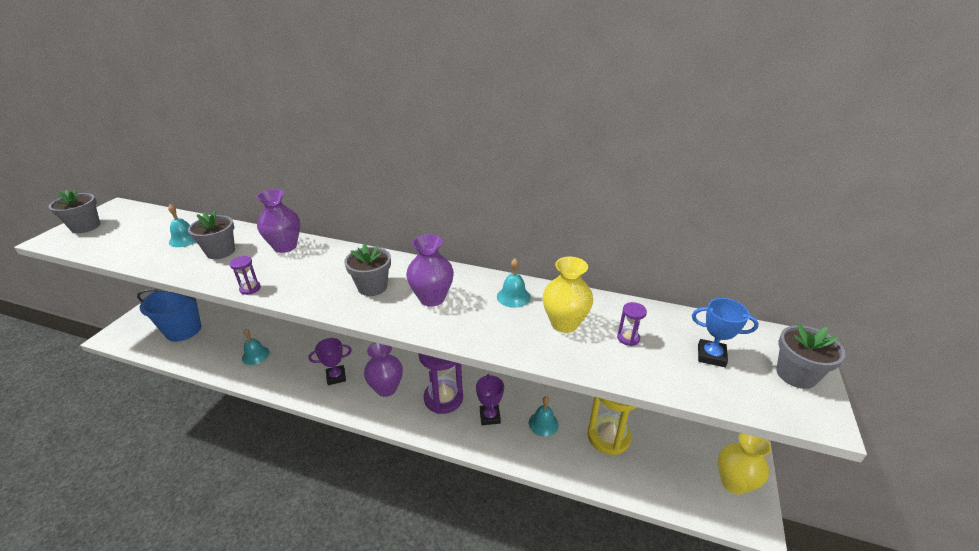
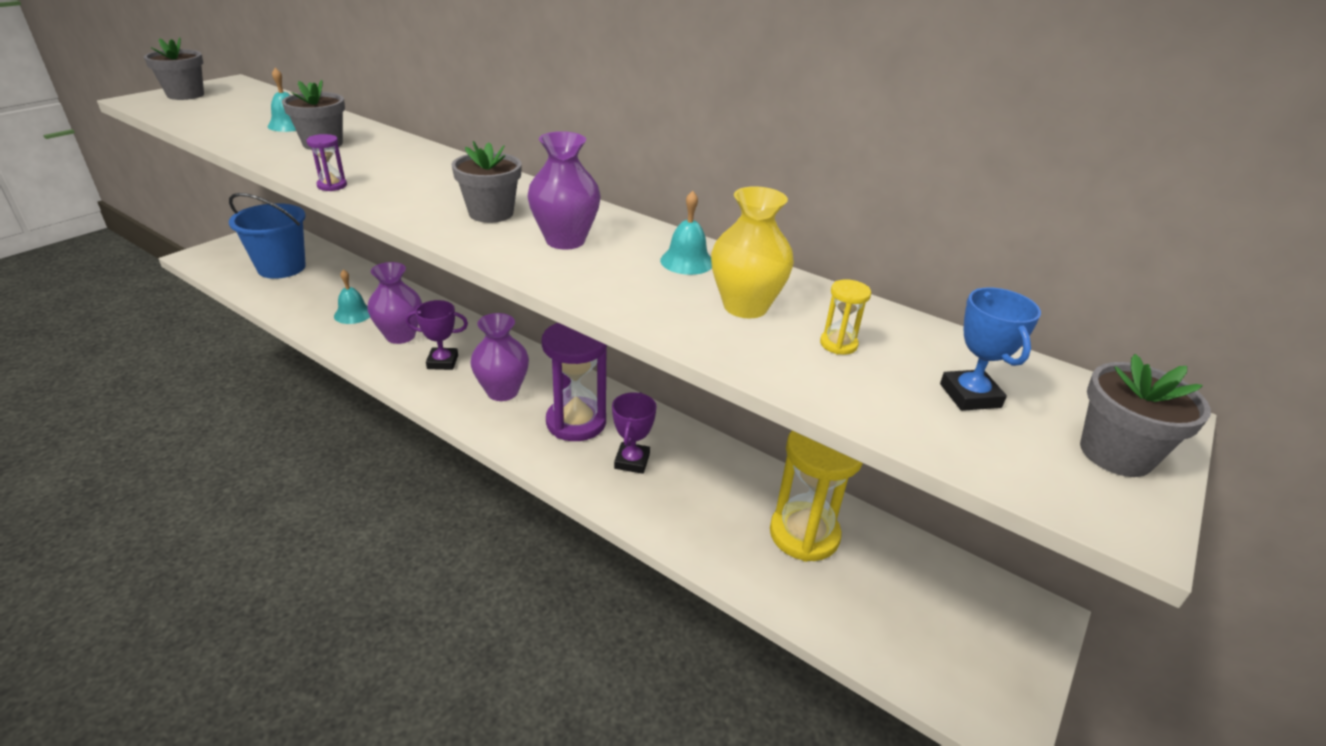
camera: 15 degrees right, 0 degrees up
(285, 246) = (406, 153): purple vase -> purple vase (400, 336)
(543, 423) = (708, 490): turquoise bell -> none
(628, 338) = (838, 344): purple hourglass -> yellow hourglass
(711, 356) = (970, 395): blue trophy -> blue trophy turned 45 degrees clockwise
(734, 483) = (991, 655): yellow vase -> none

